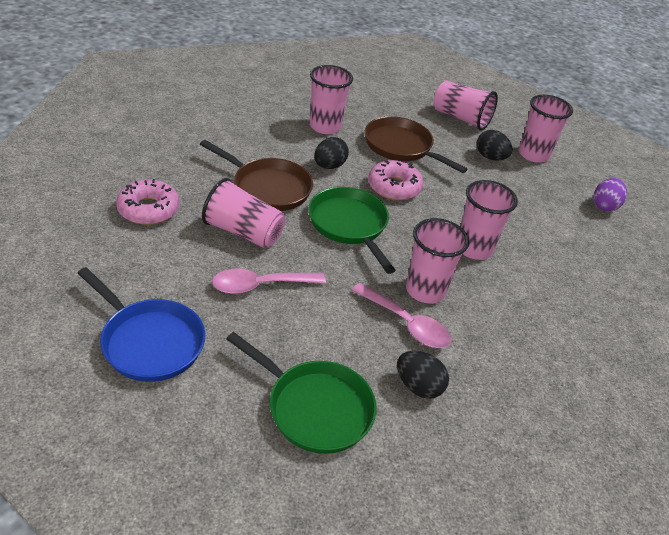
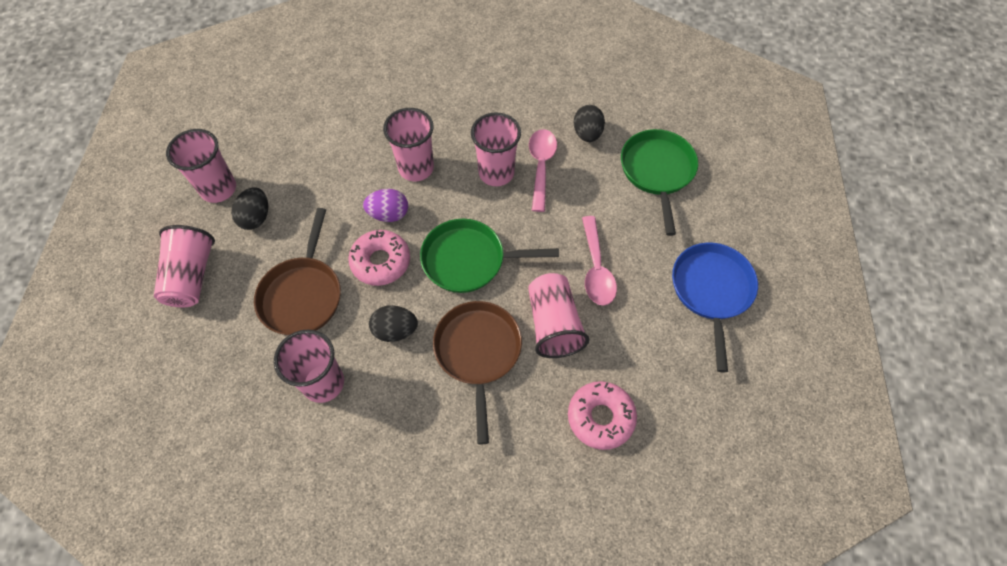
camera: 120 degrees left, 20 degrees up
(260, 285) = (596, 269): pink spoon -> pink spoon turned 45 degrees clockwise
(349, 225) = (469, 260): green pan -> green pan turned 60 degrees clockwise
(604, 206) = (268, 112): purple egg -> purple egg (389, 214)

